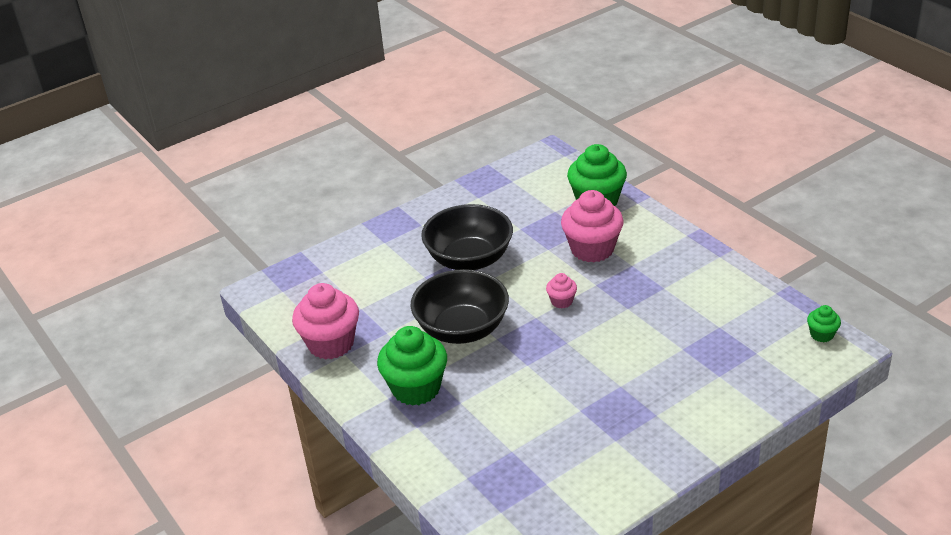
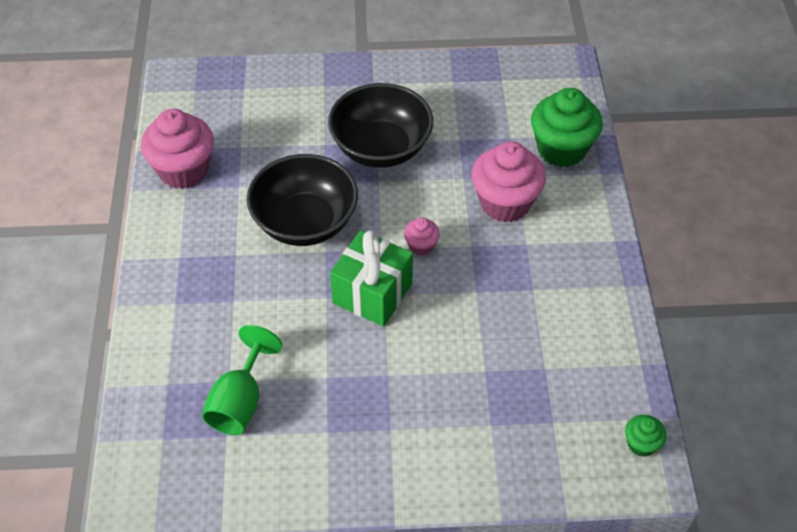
camera: 30 degrees right, 15 degrees up
(416, 388) = (210, 262): green cupcake -> none
(534, 458) = (240, 402): none -> green goblet
(558, 345) = (372, 293): none -> green gift

